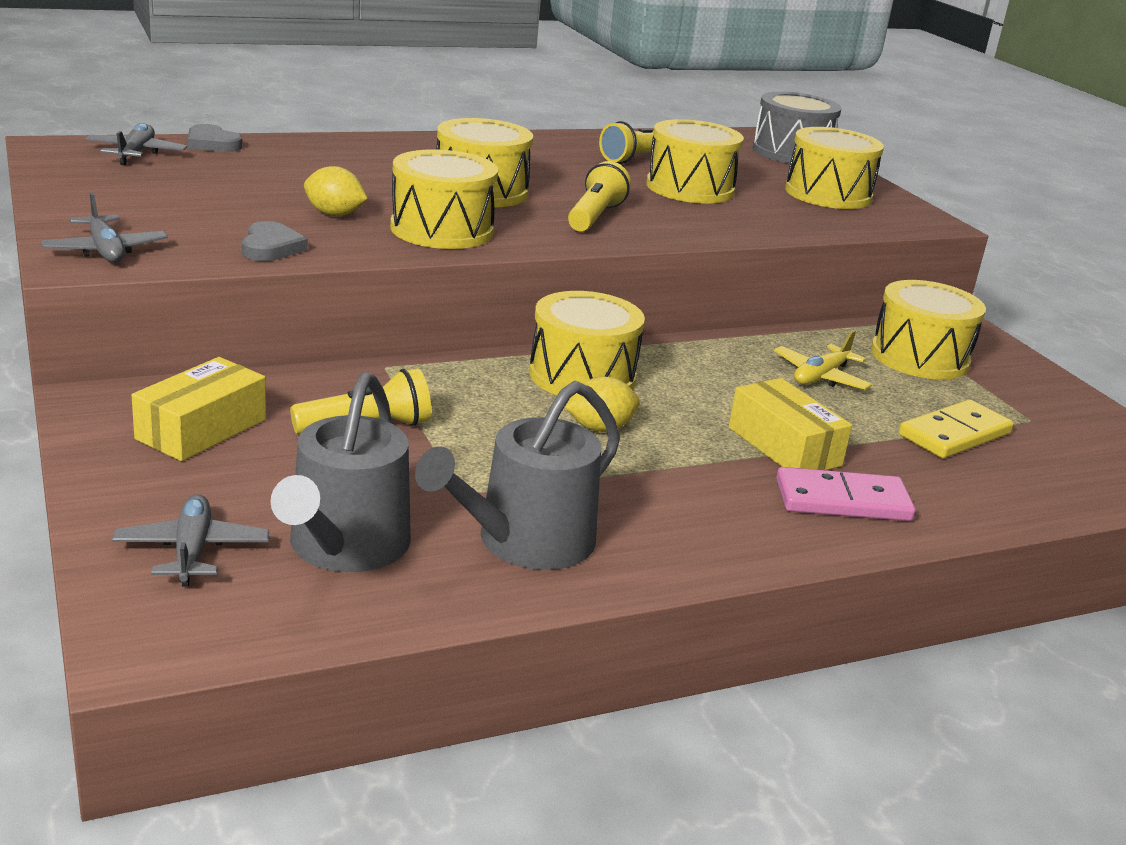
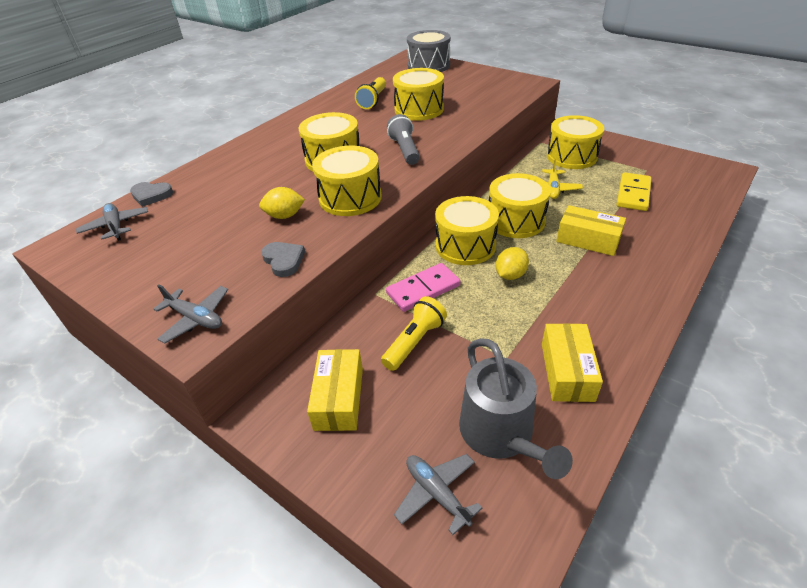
camera: 25 degrees left, 15 degrees up
(525, 542) = (567, 371): grey watering can -> yellow box
(595, 216) = (405, 150): yellow flashlight -> grey flashlight
(828, 194) = (475, 85): yellow drum -> yellow drum (516, 220)
(842, 500) = (643, 258): pink domino -> pink domino (423, 289)

